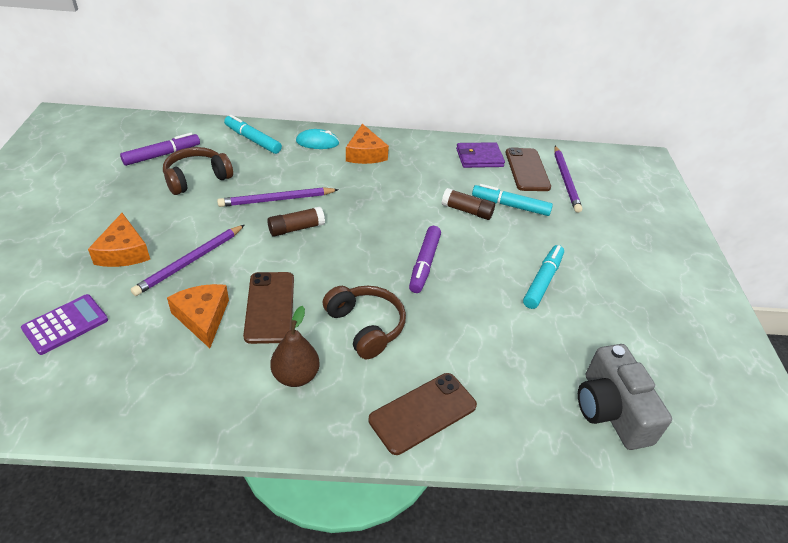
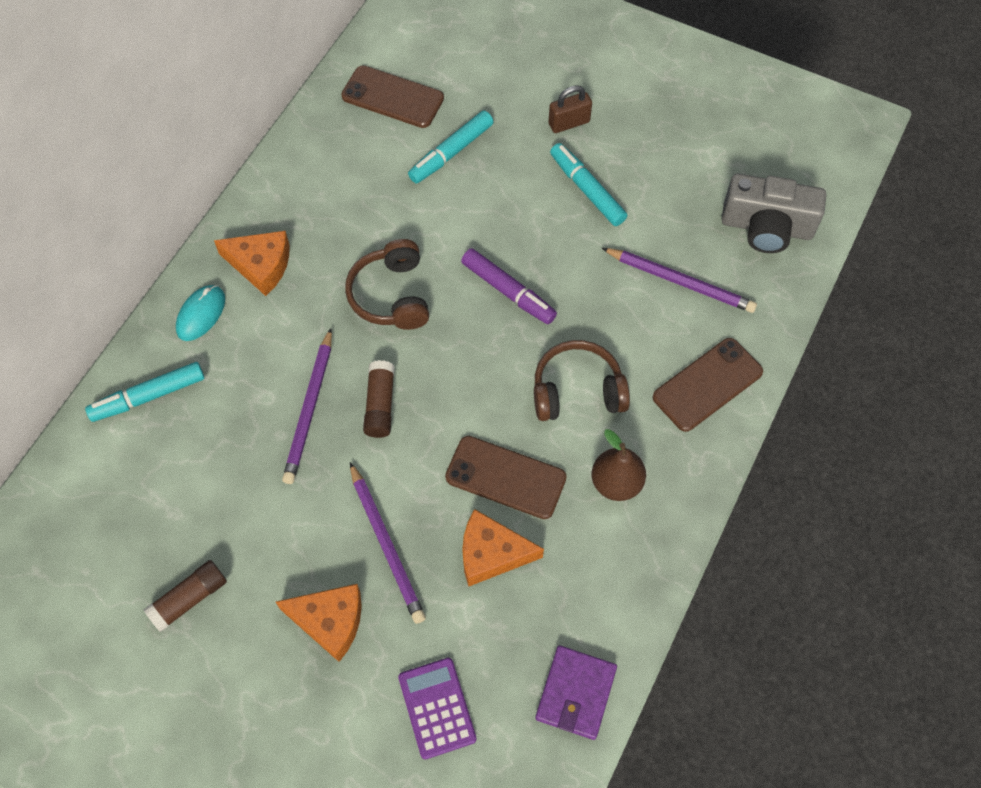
camera: 60 degrees left, 20 degrees up
(162, 155) = (123, 530): purple marker -> none
(196, 178) = (209, 496): brown headphones -> brown headphones (391, 295)
(423, 413) = (707, 385): brown phone -> brown phone turned 60 degrees clockwise
(467, 211) = (438, 203): brown glue stick -> brown glue stick (189, 599)
(479, 158) = (340, 136): purple wallet -> purple wallet (576, 693)
(566, 180) = (434, 68): purple pencil -> purple pencil (680, 282)
(589, 255) = (569, 123): none -> brown padlock

